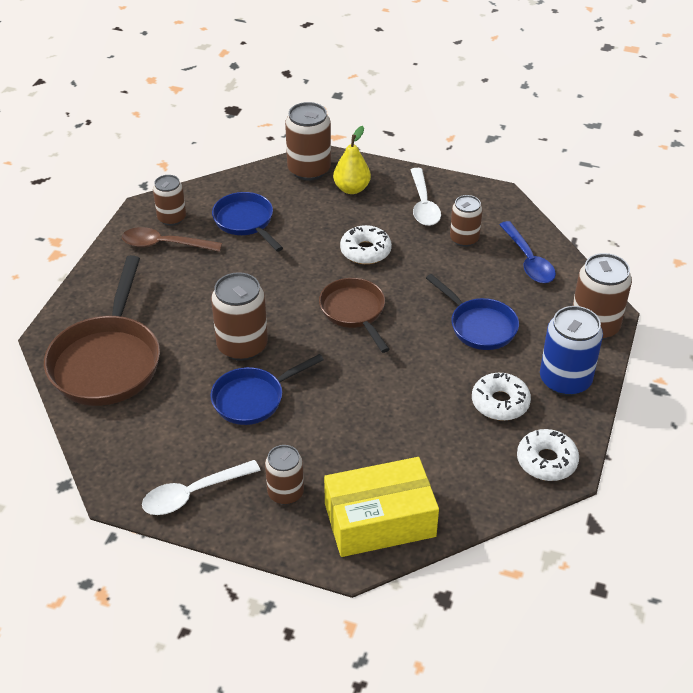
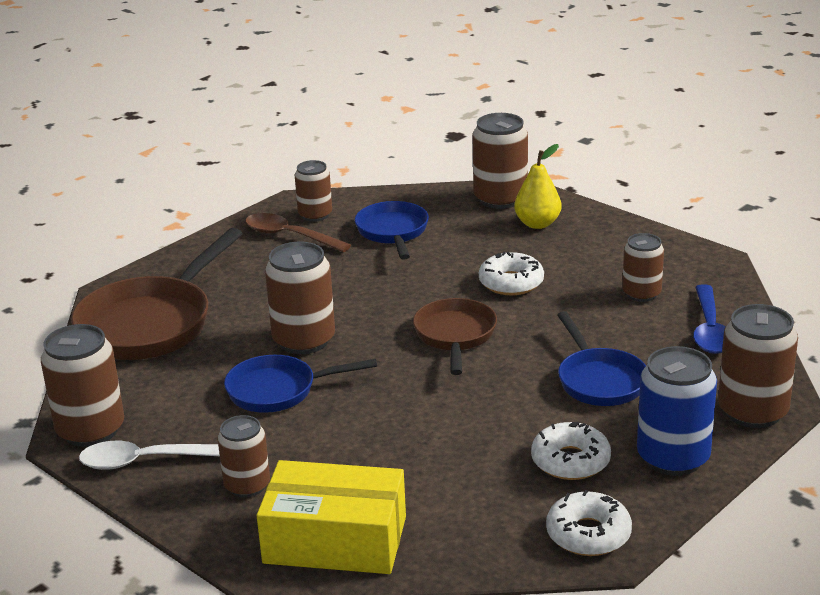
camera: 25 degrees right, 15 degrees down
(128, 478) = (91, 430): none -> brown can
(423, 205) = (614, 253): white spoon -> none

